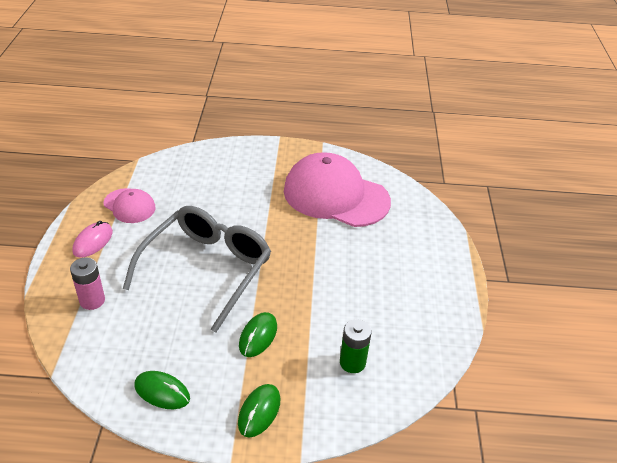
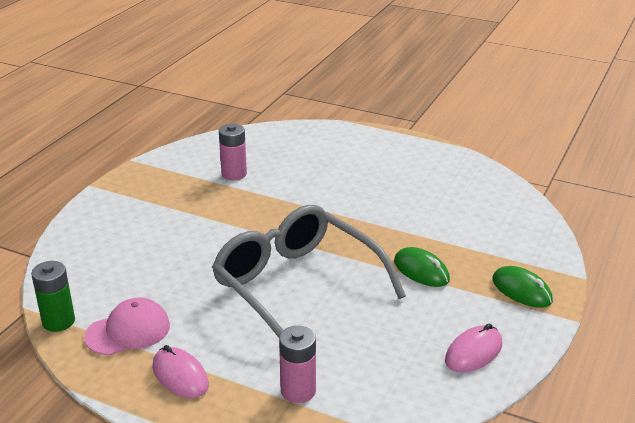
camera: 65 degrees left, 10 degrees down
(162, 392) = (473, 352): green mouse -> pink mouse
(335, 195) = (234, 174): pink cap -> pink battery
(352, 362) = (480, 222): green battery -> green battery (58, 321)

